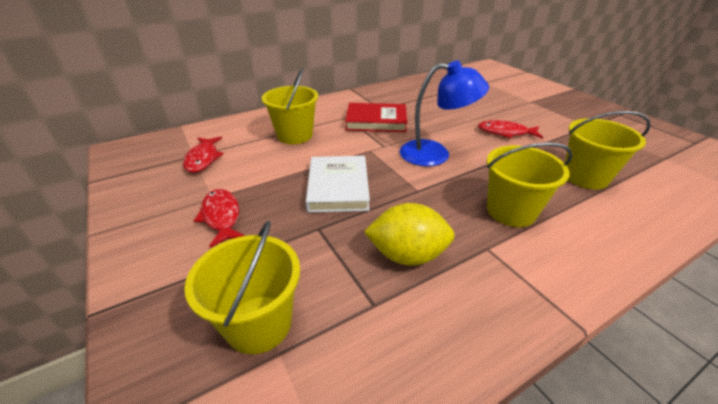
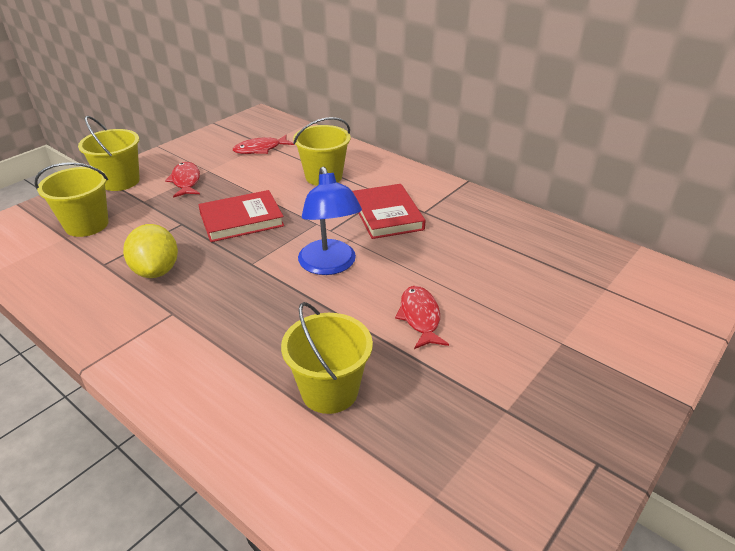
camera: 70 degrees right, 0 degrees up
(221, 217) = (186, 181): red fish -> red fish turned 60 degrees counterclockwise
(338, 187) = (241, 220): white book -> red book
(511, 211) = (233, 326): yellow bucket -> yellow bucket (120, 181)

